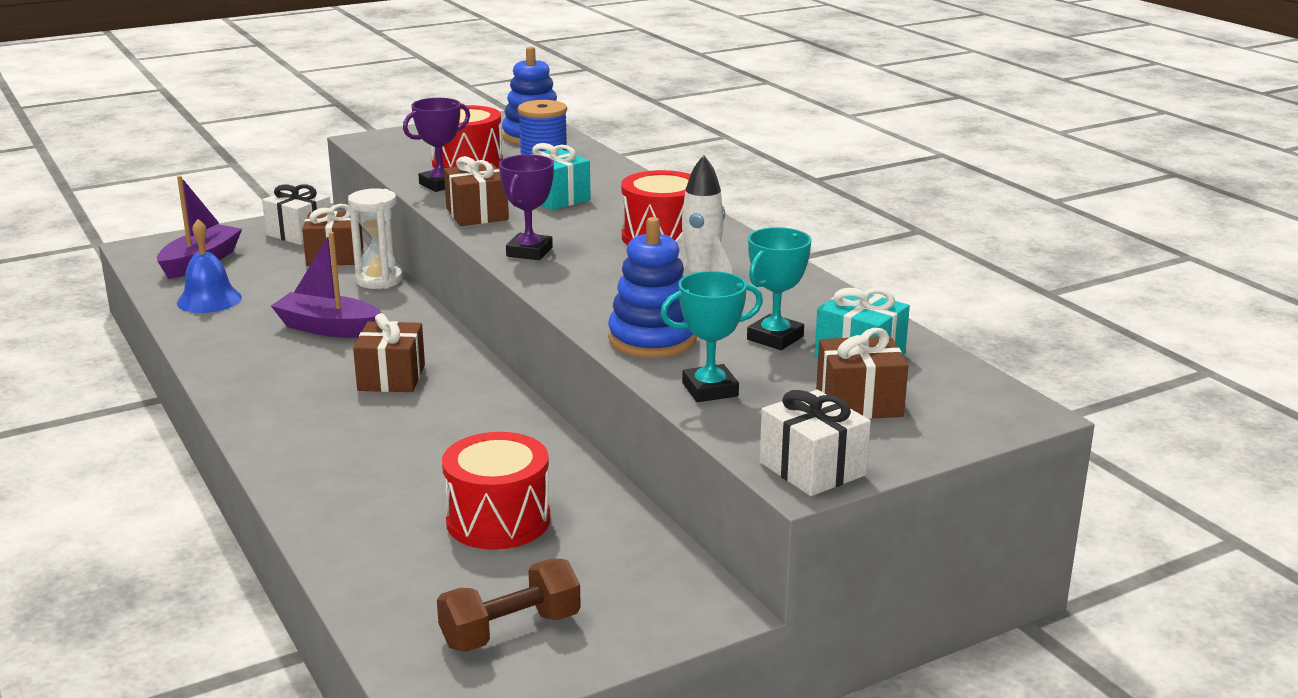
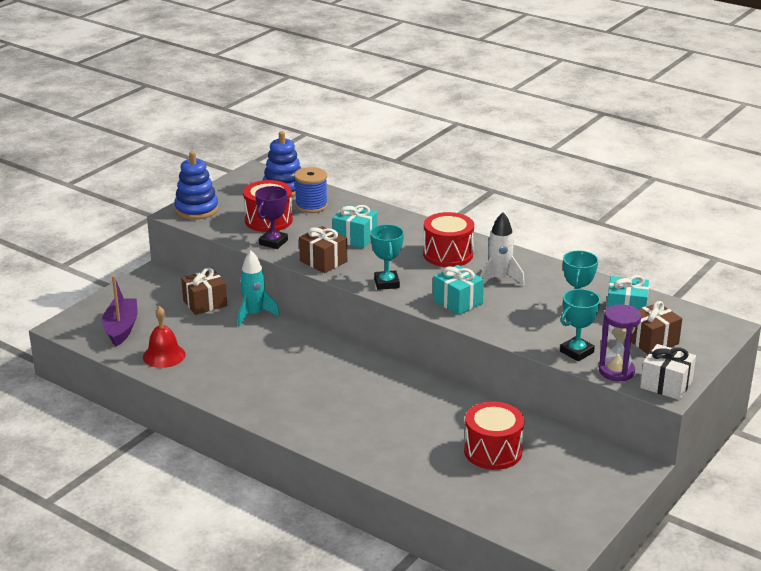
camera: 25 degrees left, 5 degrees up
(209, 300) = (164, 355): blue bell -> red bell
(299, 233) = (159, 290): white gift -> none
(328, 328) = (264, 357): purple boat -> none
(379, 280) = (254, 314): white hourglass -> turquoise rocket
(391, 378) = (341, 381): brown gift -> none
(510, 631) = (559, 506): brown dumbbell -> none
(529, 252) = (386, 283): purple trophy -> turquoise trophy
(602, 291) = (457, 302): none -> turquoise gift
(652, 339) = (517, 327): blue stacking toy -> blue stacking toy (196, 209)
(745, 430) = (616, 371): none -> purple hourglass

